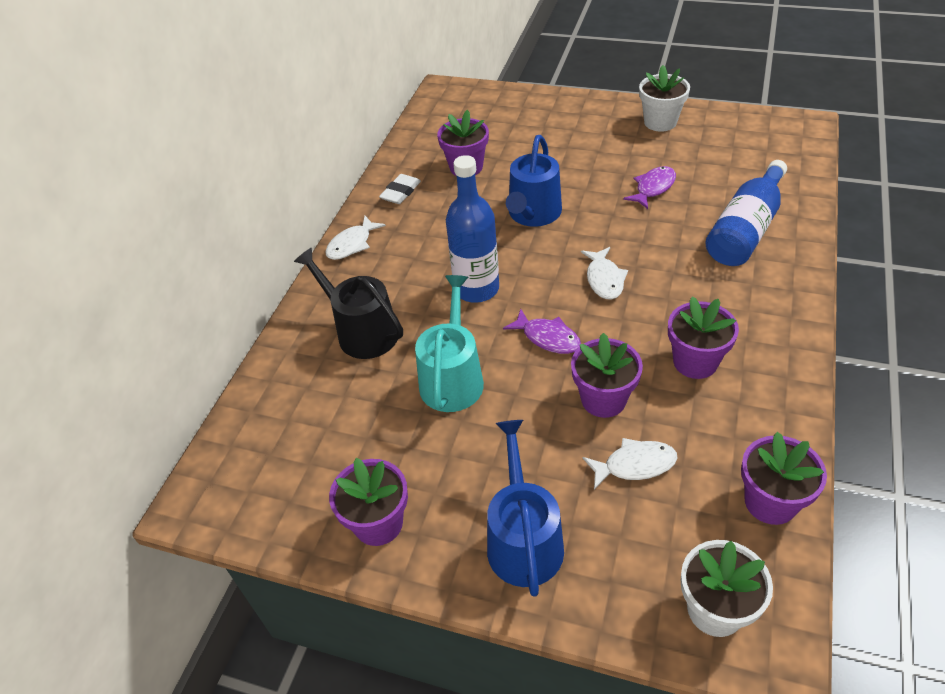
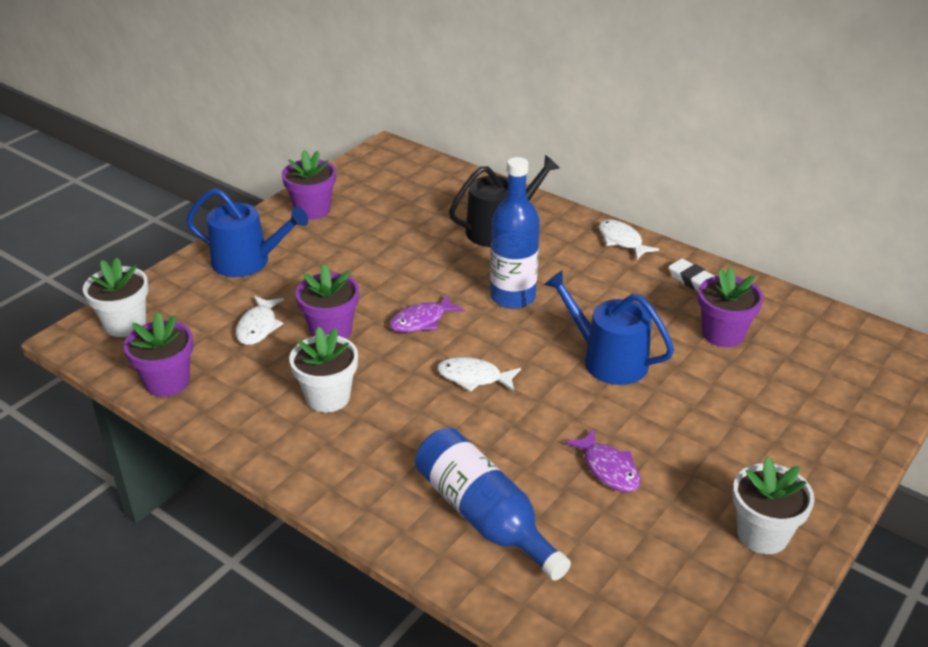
camera: 105 degrees right, 10 degrees down
(452, 378) = (414, 262): turquoise watering can -> none
(695, 362) = (328, 397): purple flower pot -> white flower pot

